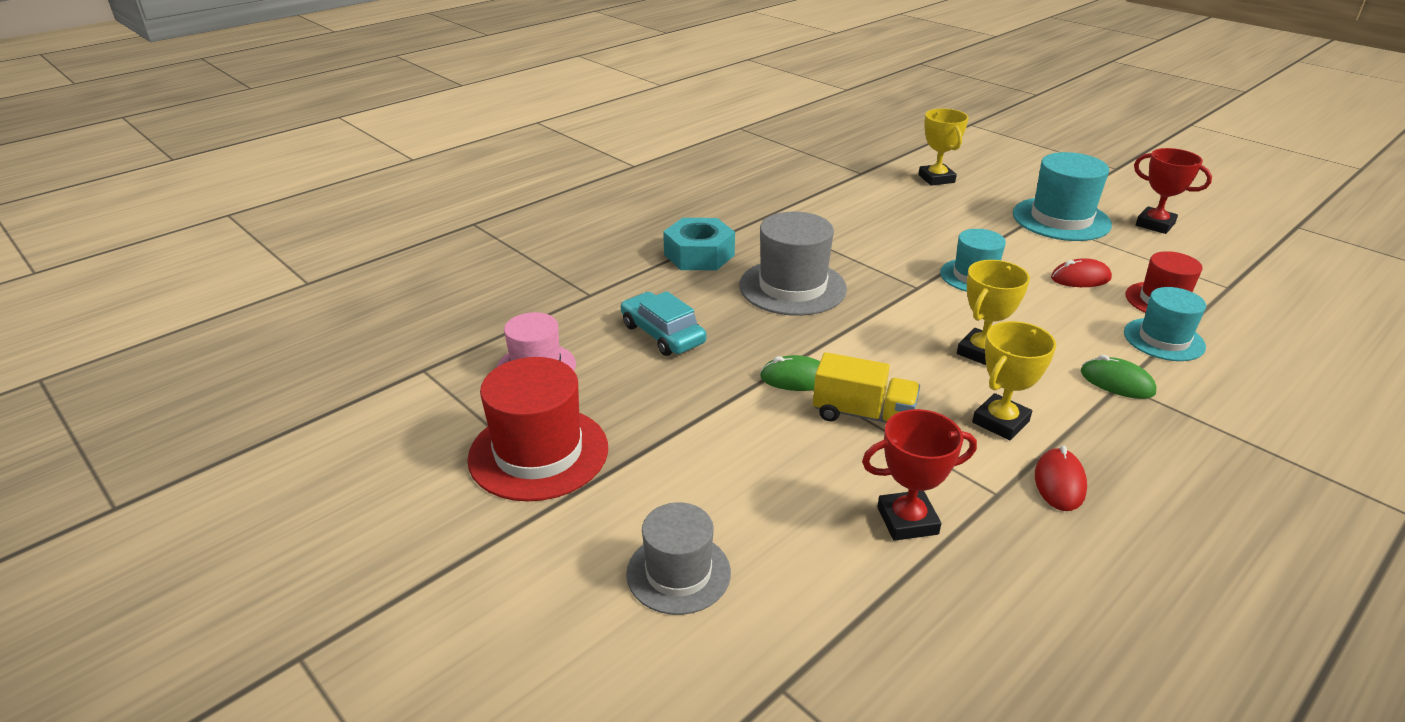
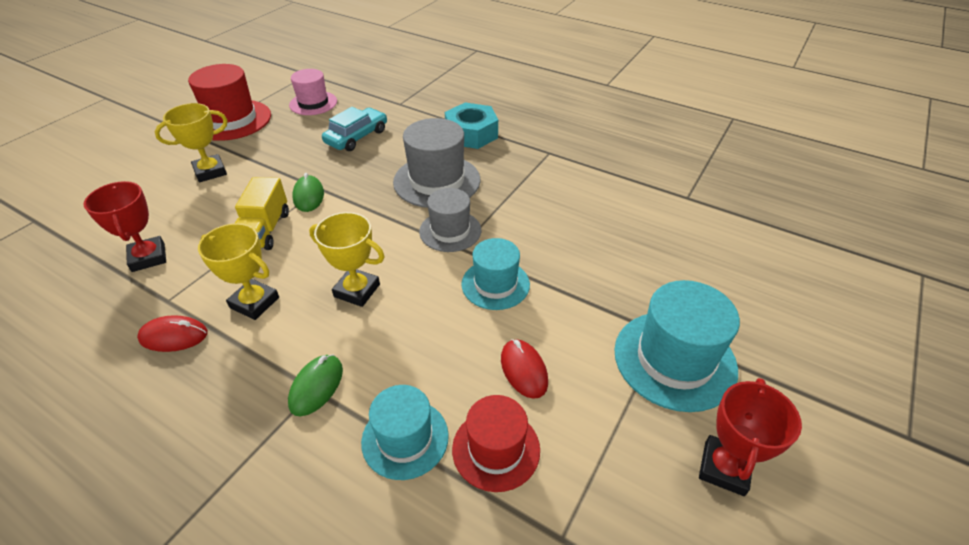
camera: 75 degrees right, 10 degrees up
(678, 573) = (126, 178): grey hat -> grey hat (450, 231)
(936, 179) = (715, 250): yellow trophy -> yellow trophy (210, 172)

